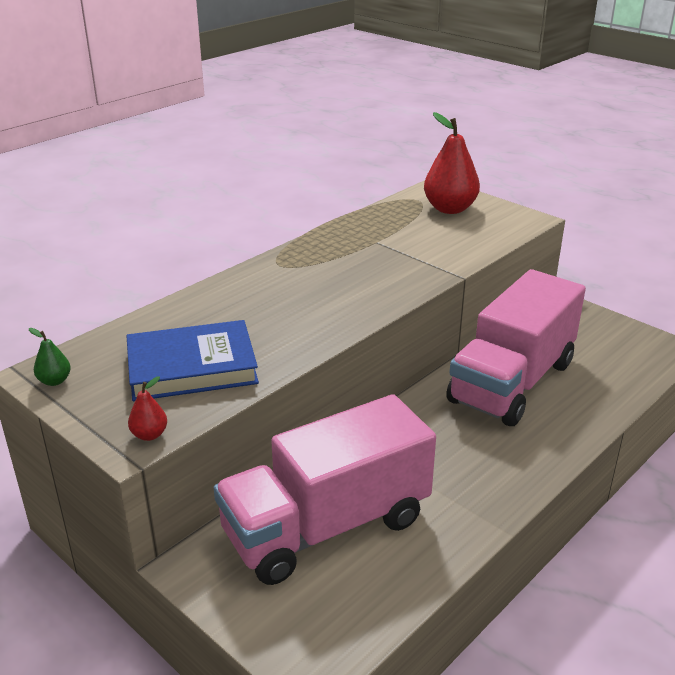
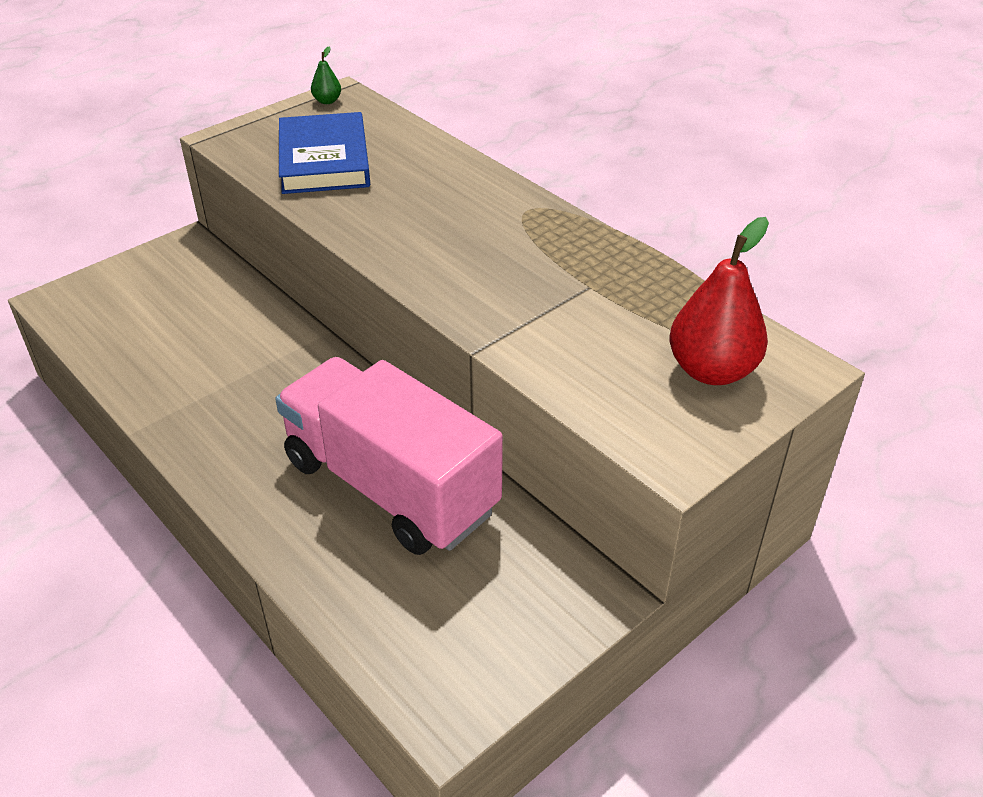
camera: 95 degrees right, 10 degrees up
(149, 435) = (230, 145): red pear -> none
(326, 526) = (198, 314): pink truck -> none

